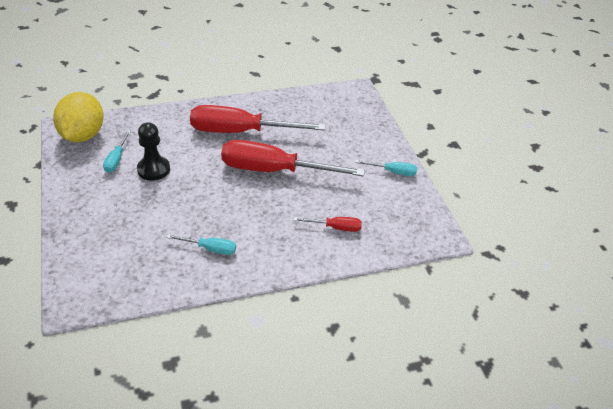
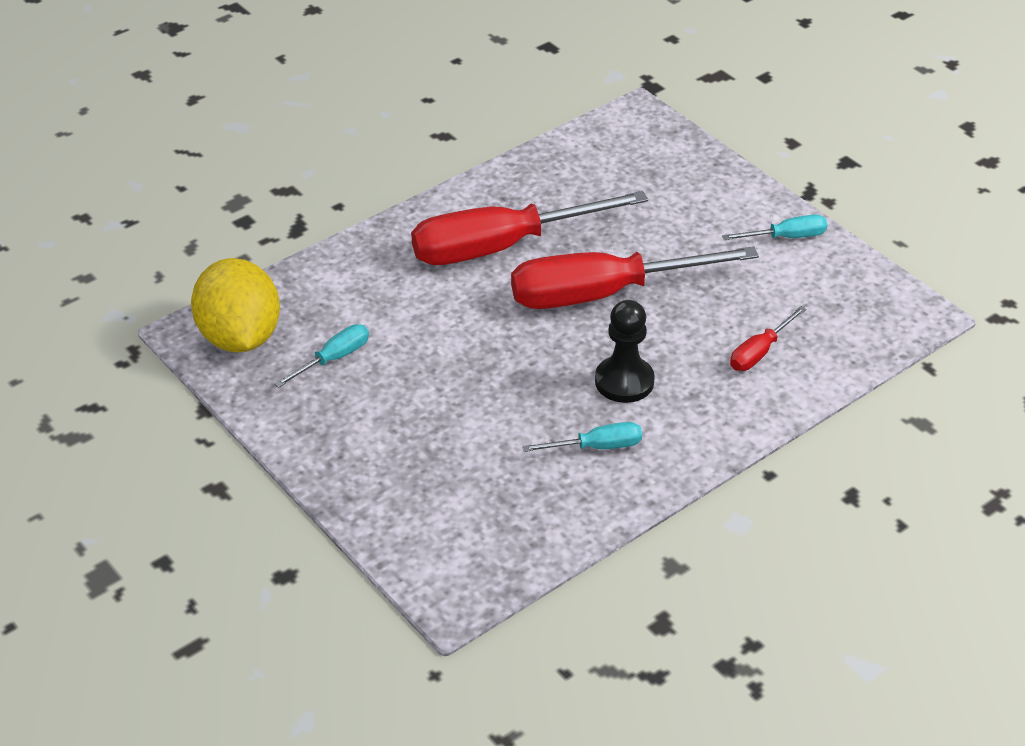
camera: 20 degrees left, 0 degrees up
(116, 159) = (333, 359): turquoise screwdriver -> turquoise screwdriver turned 120 degrees counterclockwise
(153, 169) = (408, 355): black pawn -> black pawn (624, 381)
(335, 227) = (760, 352): red screwdriver -> red screwdriver turned 150 degrees clockwise

